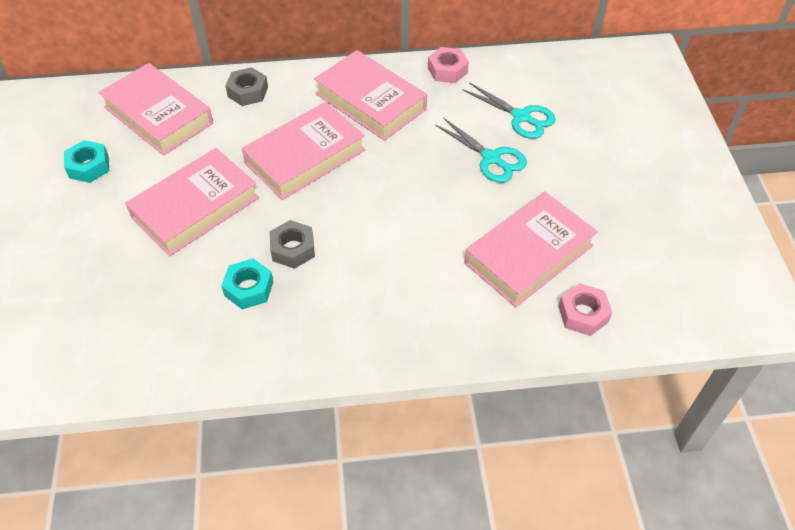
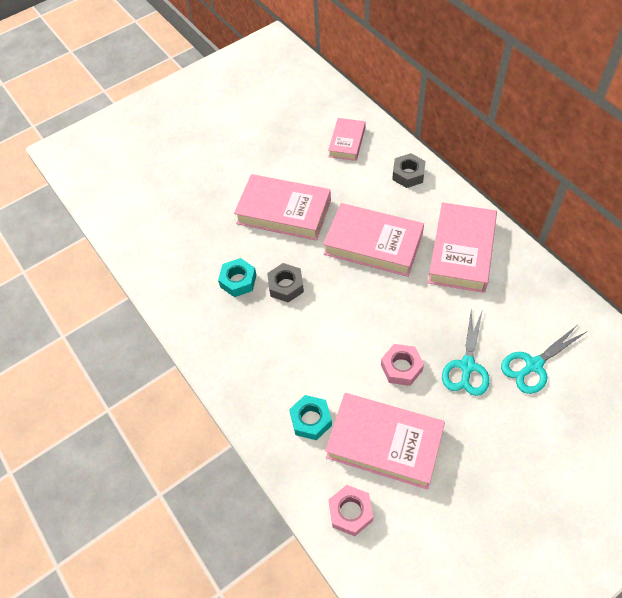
camera: 65 degrees right, 5 degrees up
(89, 166) = (278, 138): turquoise nut -> turquoise nut (311, 420)
(158, 115) = (347, 142): pink book -> pink book, size x0.58
(447, 70) = (542, 283): pink nut -> pink nut (401, 367)
(521, 117) = (533, 365): turquoise scissors -> turquoise scissors turned 45 degrees clockwise

